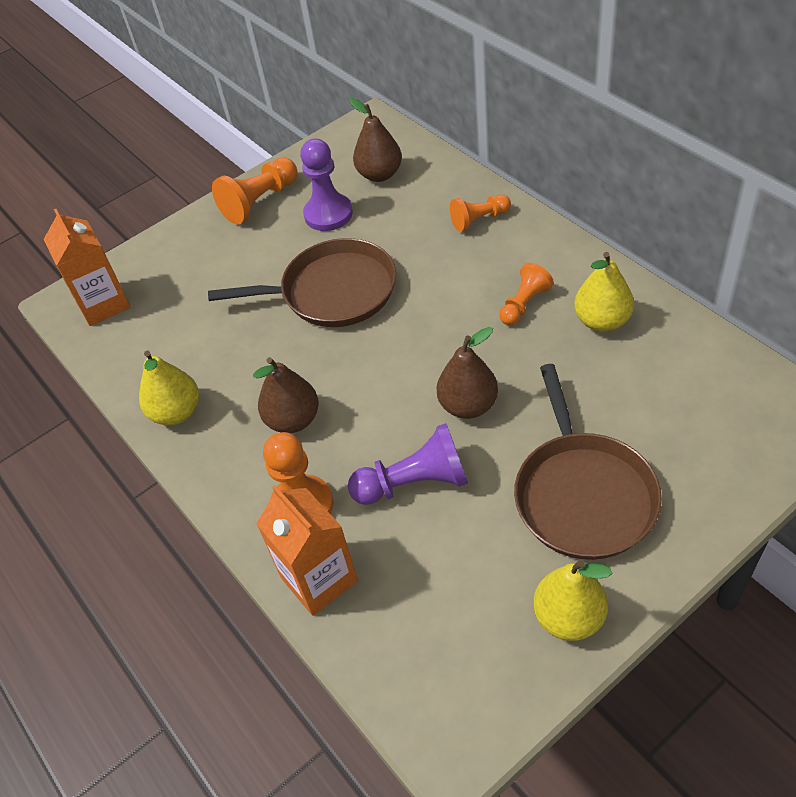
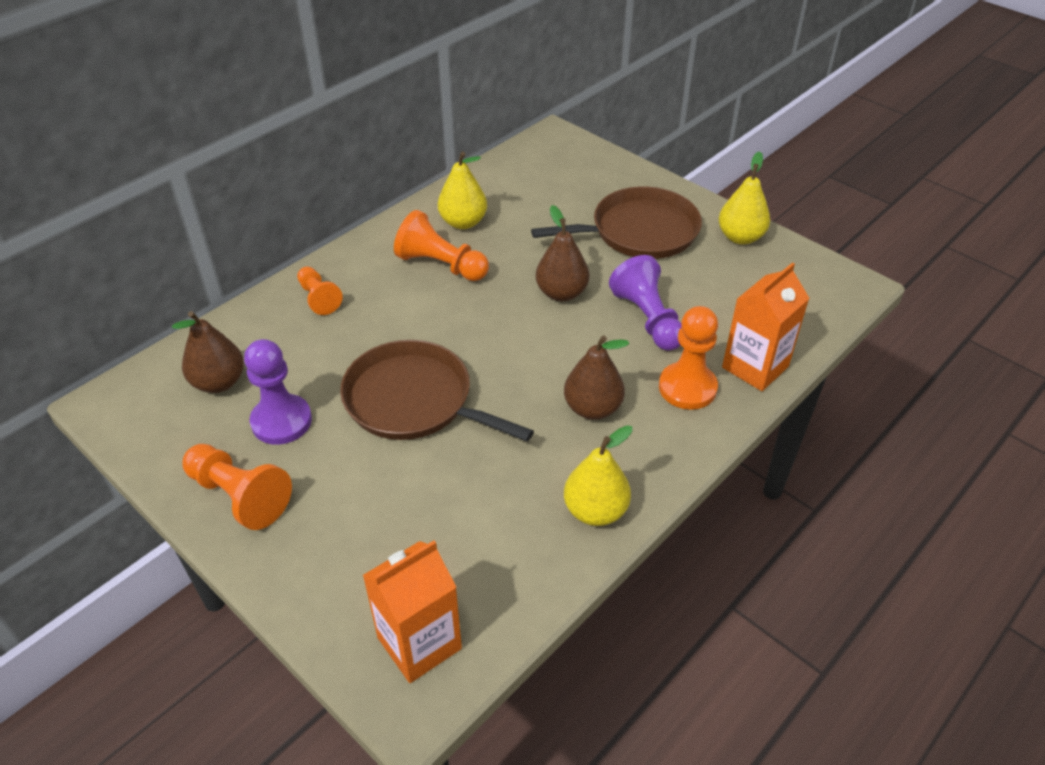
camera: 105 degrees left, 5 degrees down
(333, 291) = (414, 401): brown pan -> brown pan turned 45 degrees counterclockwise
(524, 304) = (441, 265): orange pawn -> orange pawn, size x1.55

